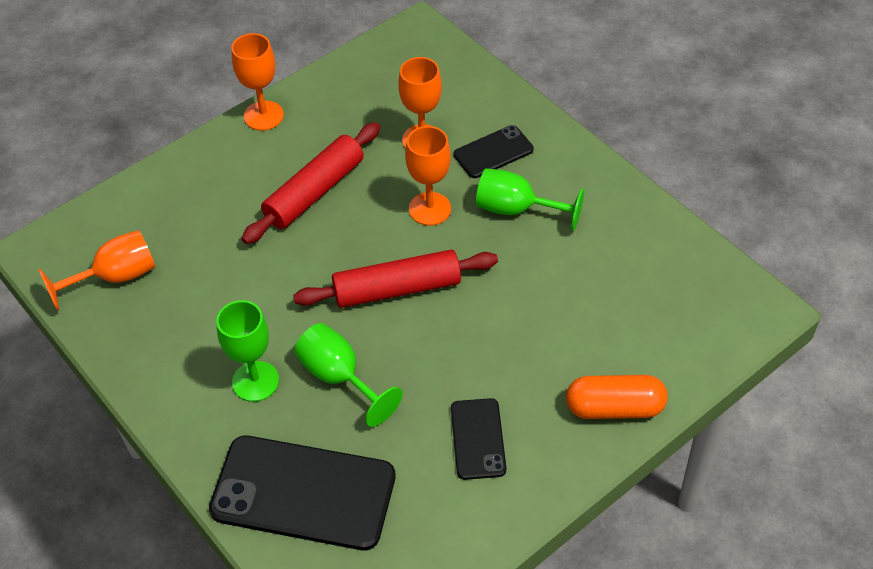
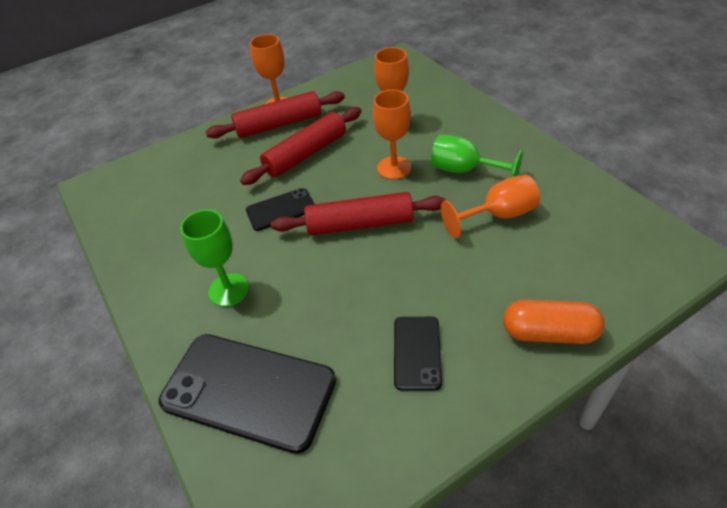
camera: 10 degrees right, 5 degrees down
(115, 277) = (141, 206): orange goblet -> orange goblet (498, 215)
(270, 146) = (279, 124): none -> red rolling pin
(339, 377) = (300, 291): green goblet -> none
(493, 152) = (448, 131): black phone -> black phone (281, 210)

